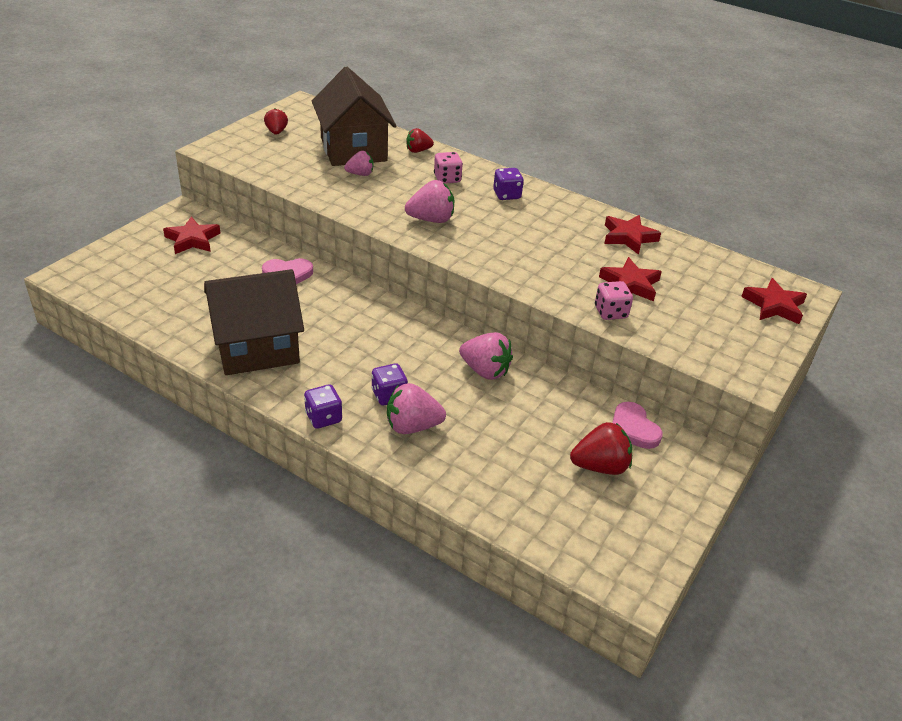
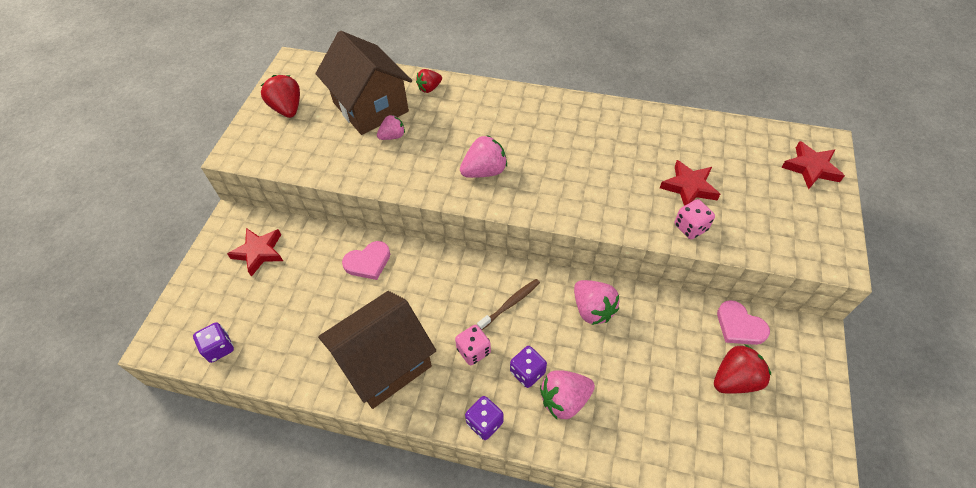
camera: 15 degrees left, 15 degrees up
(276, 132) = (287, 109): red strawberry -> red strawberry, size x1.59
(404, 342) = (510, 304): none -> brown toothbrush
(447, 179) = (473, 114): pink dice -> pink dice (473, 351)
(485, 371) = (592, 309): pink strawberry -> pink strawberry turned 45 degrees clockwise
(506, 195) = (534, 116): purple dice -> purple dice (219, 348)
(628, 237) = (659, 131): red star -> none

